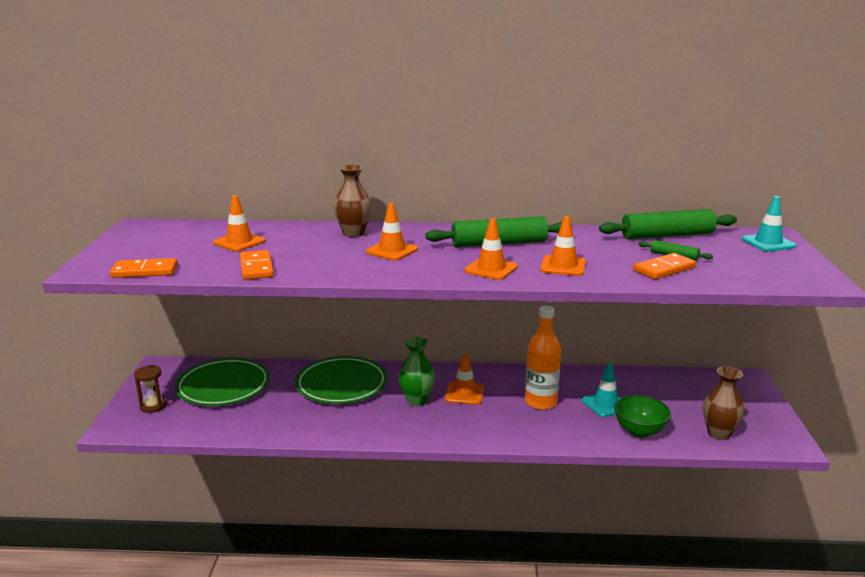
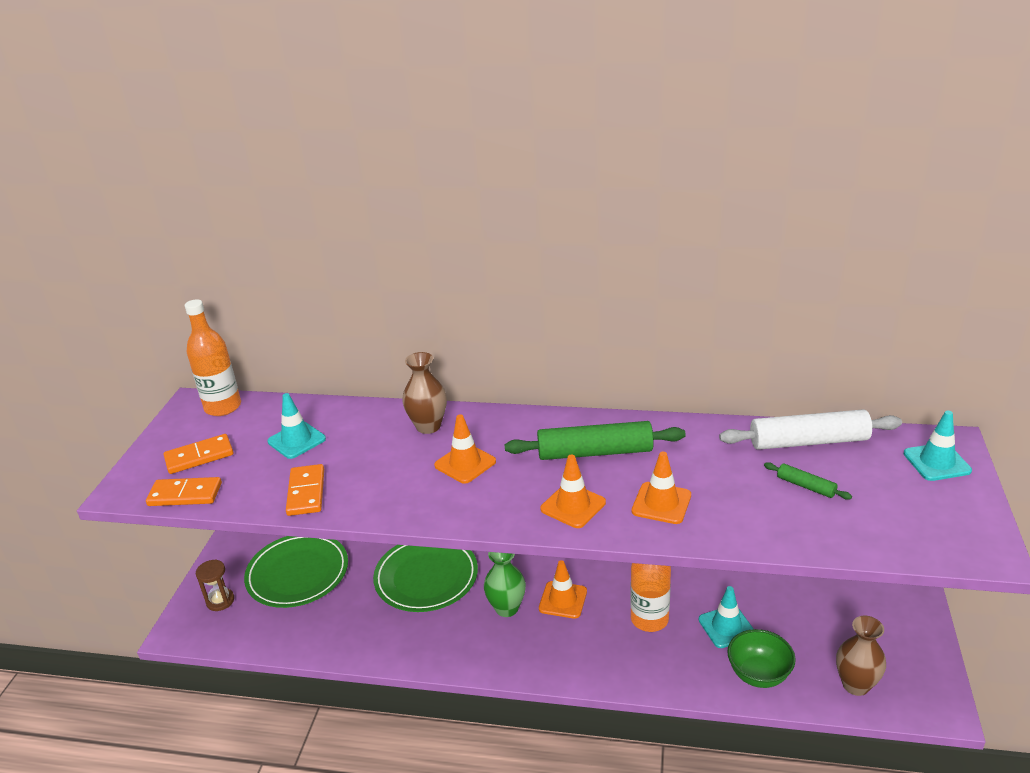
camera: 10 degrees right, 10 degrees up
(166, 227) = (223, 407): none -> orange bottle
(239, 242) = (296, 440): orange traffic cone -> turquoise traffic cone
(664, 269) = (786, 514): orange domino -> orange domino (199, 456)
(667, 235) = (808, 441): green rolling pin -> white rolling pin

